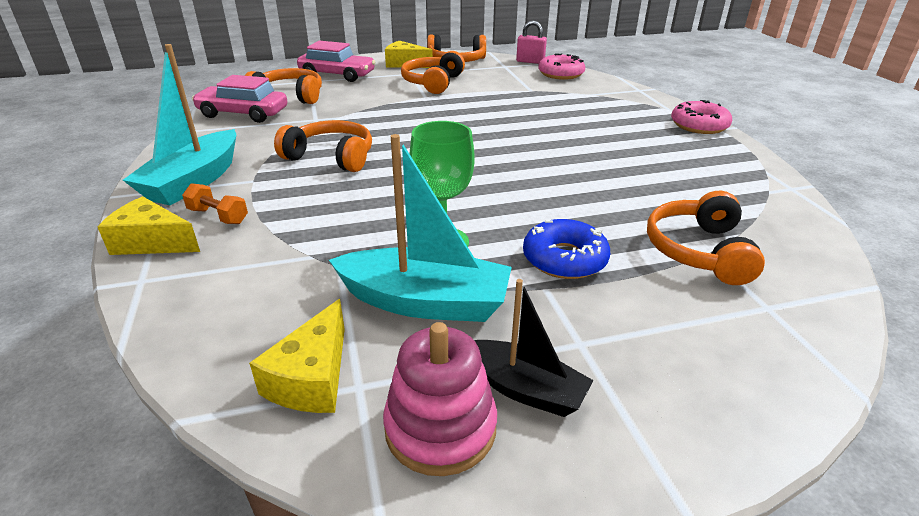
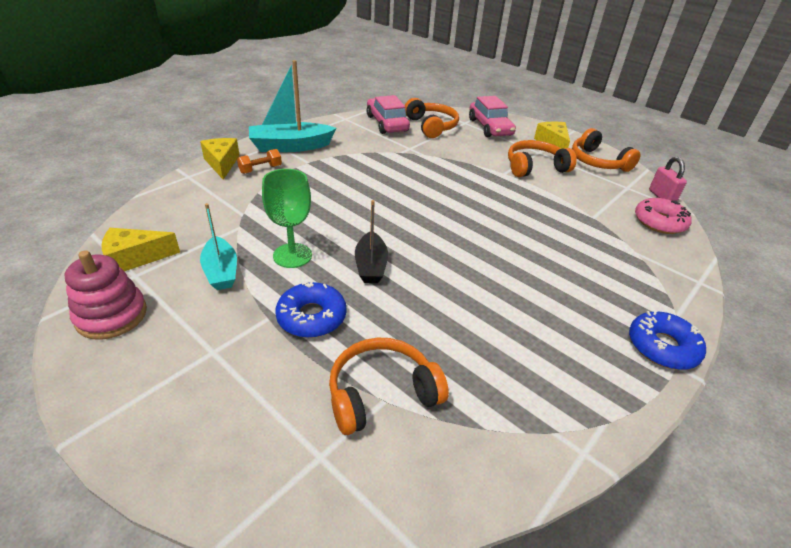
camera: 55 degrees right, 5 degrees up
(218, 216) = (260, 169): orange dumbbell -> orange dumbbell turned 60 degrees clockwise
(331, 157) = (363, 174): orange headphones -> none
(425, 302) = (221, 271): turquoise boat -> turquoise boat, size x0.63
(524, 389) = (156, 338): black boat -> black boat (371, 266)
(699, 125) = (662, 347): pink donut -> blue donut

